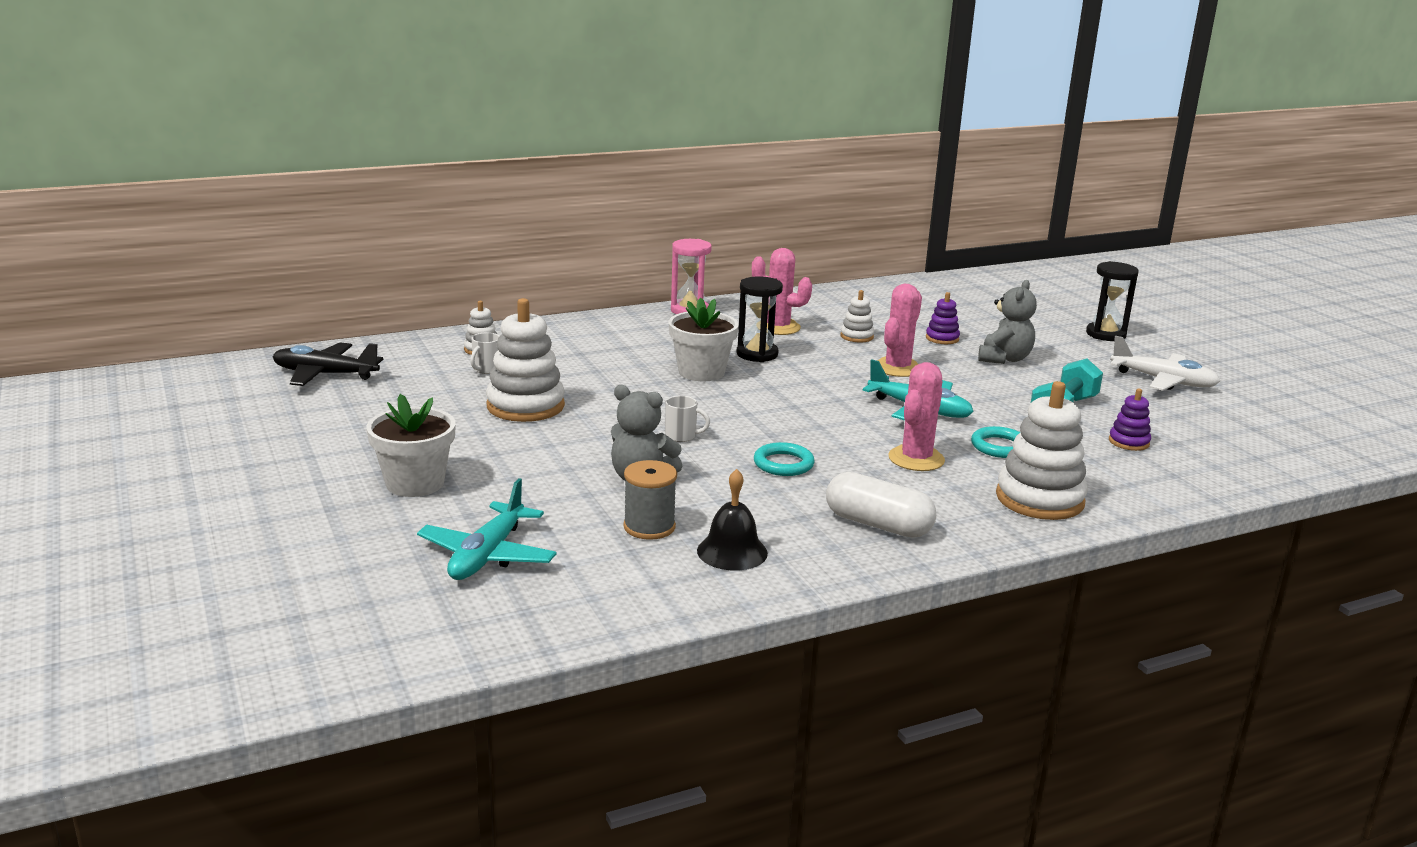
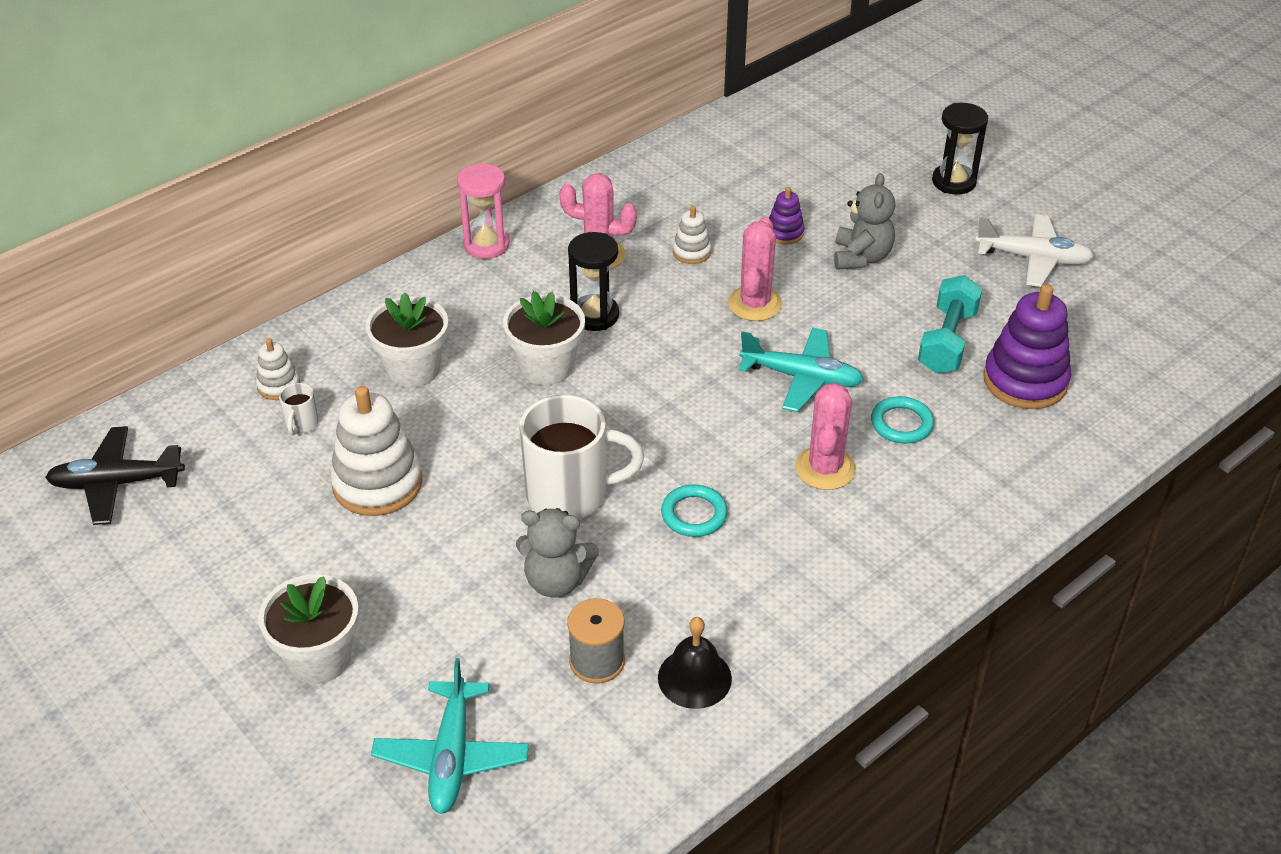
camera: 15 degrees left, 20 degrees up
(592, 357) = (413, 369): none -> white flower pot
(682, 436) = (570, 494): white mug -> white mug, size x2.35
(878, 525) = (821, 592): white capsule -> none
(1039, 499) = (964, 505): white stacking toy -> none
(1129, 442) = (1025, 381): purple stacking toy -> purple stacking toy, size x1.98

